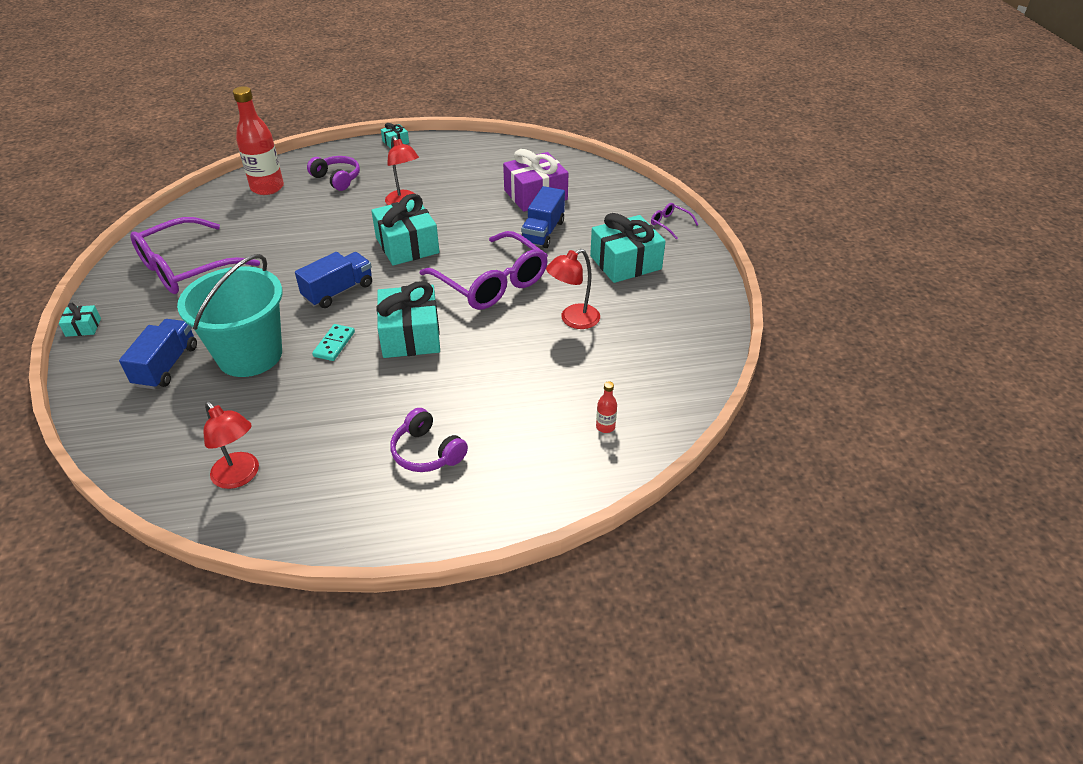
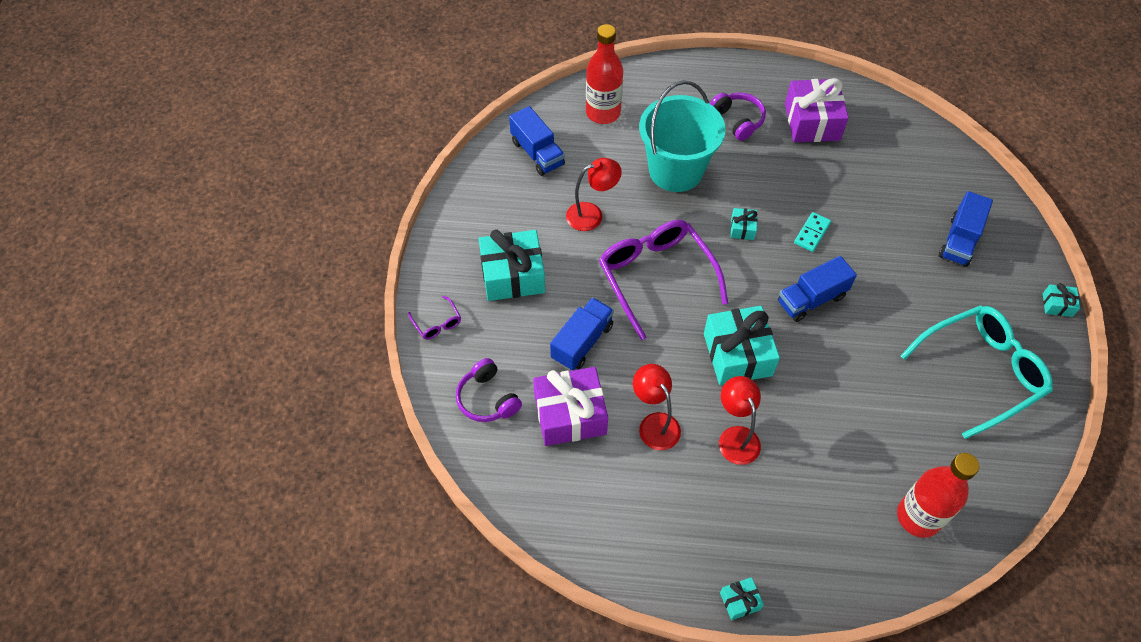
camera: 165 degrees left, 15 degrees up
(186, 268) = (981, 372): purple glasses -> turquoise glasses
(240, 476) = (872, 129): red lamp -> red lamp (654, 423)
(250, 355) = (887, 237): turquoise bucket -> turquoise bucket (675, 170)
(325, 470) = (812, 122): none -> purple gift
(337, 179) = (824, 516): purple headphones -> purple headphones (487, 399)
(410, 335) = (742, 228): turquoise gift -> turquoise gift, size x0.46
(605, 427) = (603, 113): red bottle -> red bottle, size x2.40
(660, 366) = (537, 153): none -> blue truck

